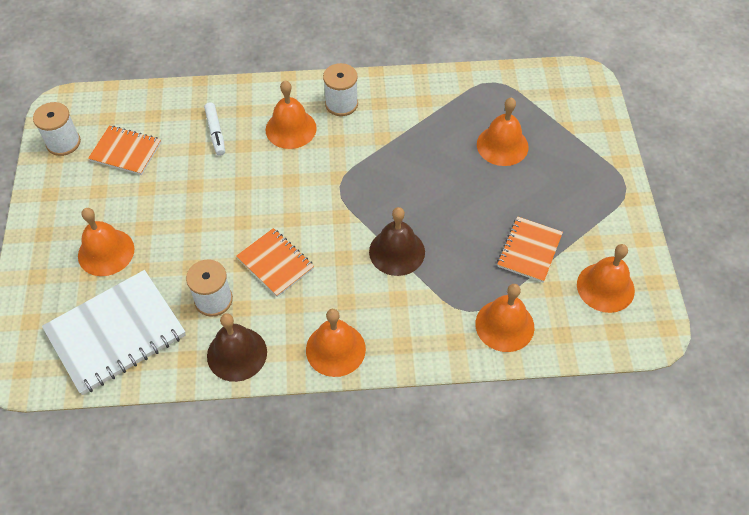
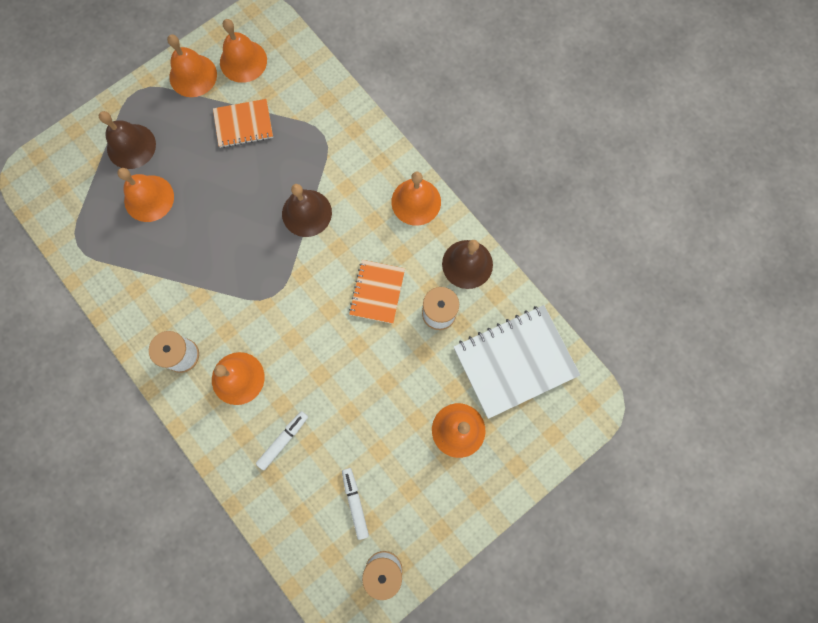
camera: 125 degrees left, 20 degrees up
(116, 333) = (515, 361): white notebook -> white notebook turned 45 degrees counterclockwise
(126, 151) = (355, 503): orange notebook -> white marker
(504, 325) = (319, 107): orange bell -> orange bell (193, 75)
(566, 156) = (131, 146): none -> brown bell

